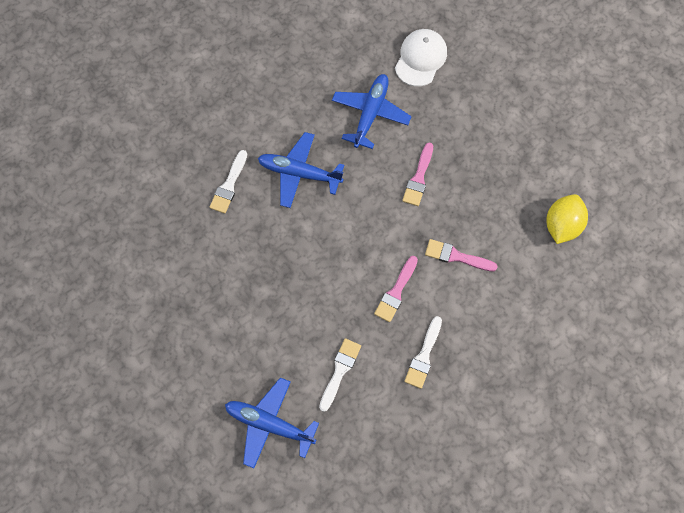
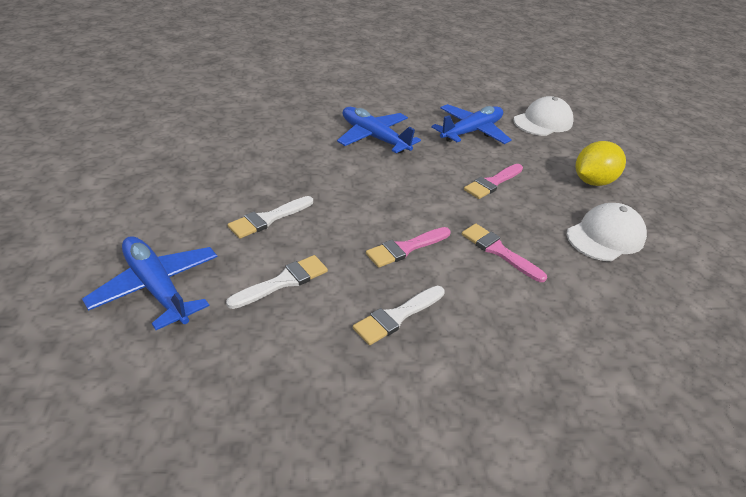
camera: 25 degrees right, 30 degrees down
(229, 185) = (304, 121): white brush -> white brush (268, 219)
(519, 195) = (605, 236): none -> white cap
(561, 225) = (652, 281): yellow lemon -> yellow lemon (592, 181)

